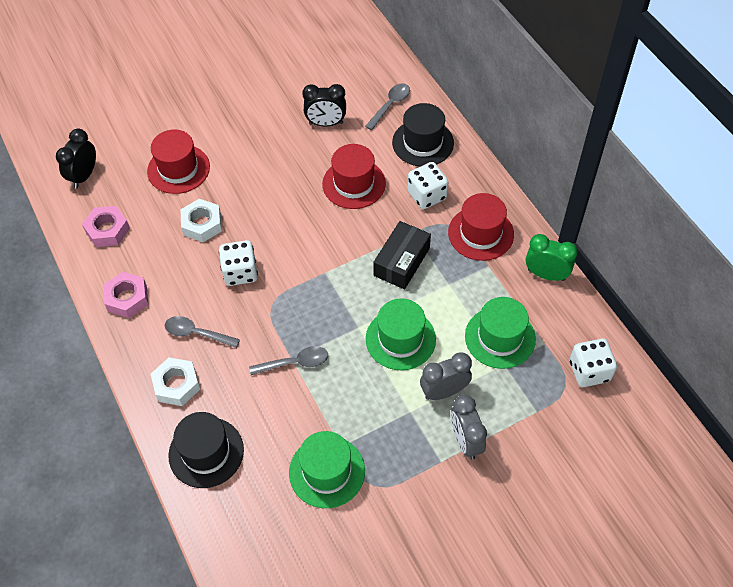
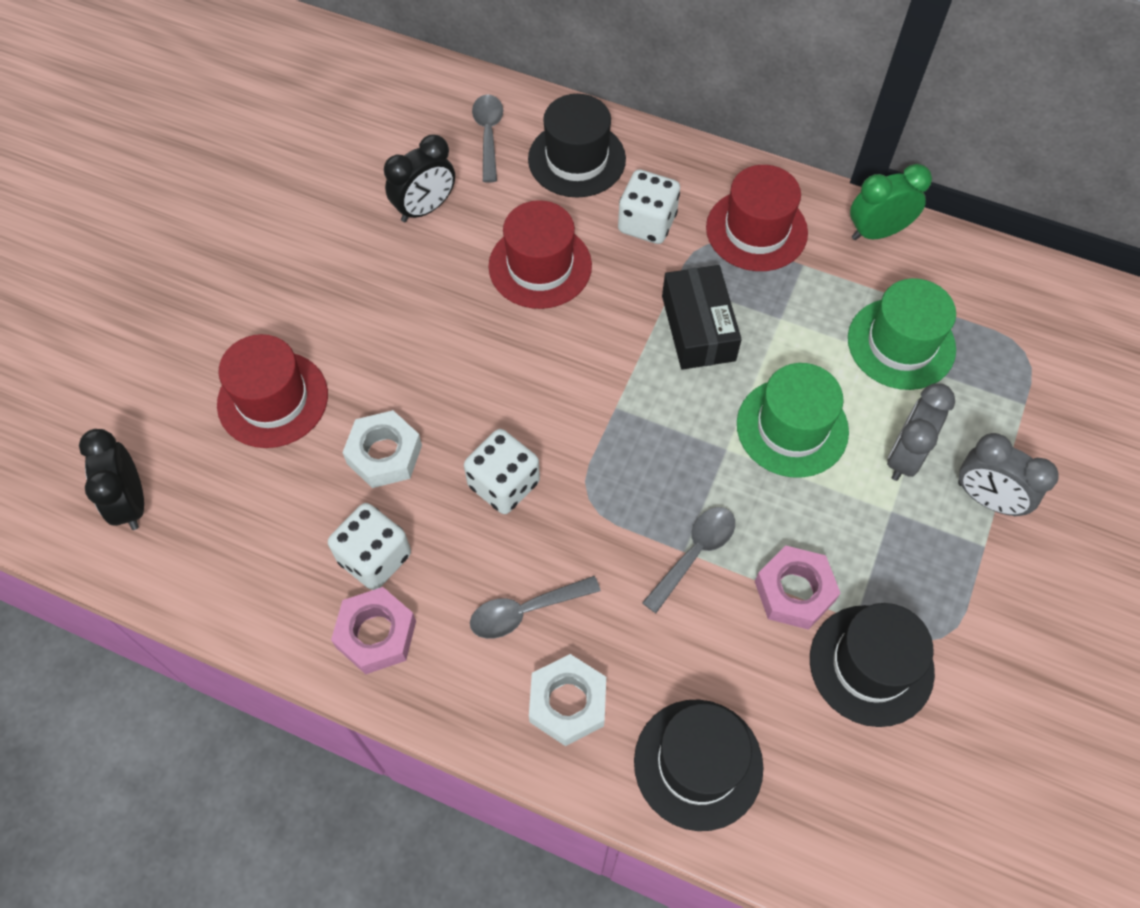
camera: 40 degrees left, 5 degrees up
(108, 230) = (249, 557): pink nut -> pink nut (794, 591)
(327, 471) = (871, 665): green hat -> black hat
(589, 371) = (1031, 315): white dice -> white dice (374, 558)

